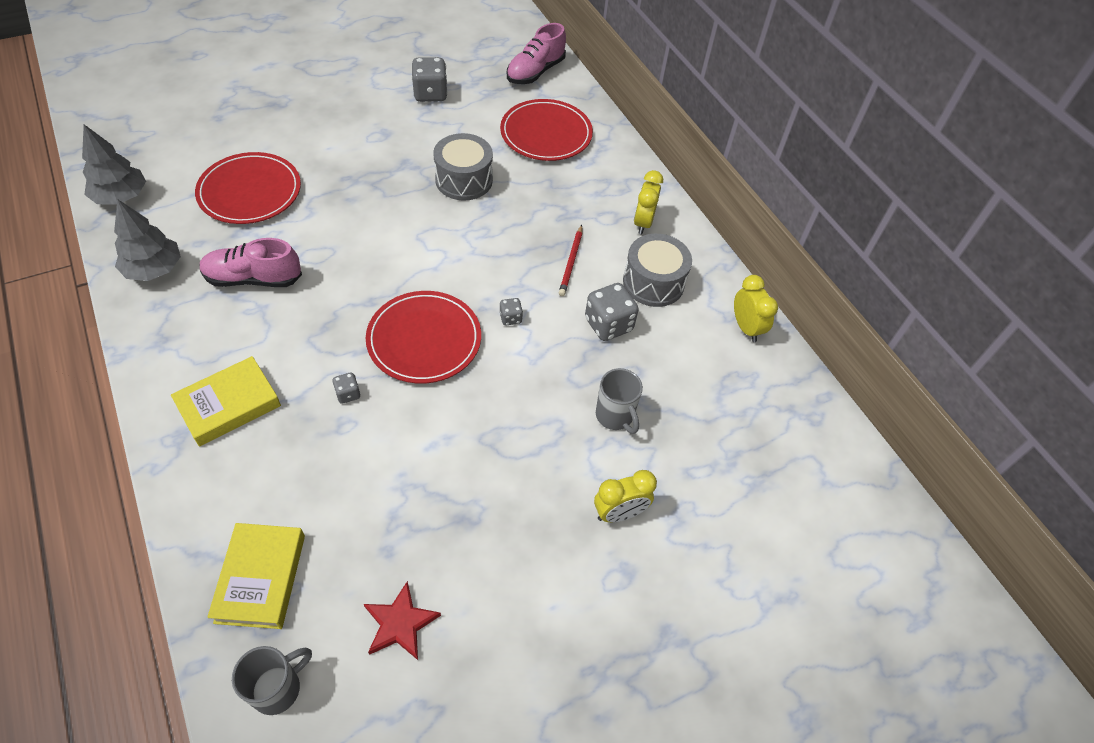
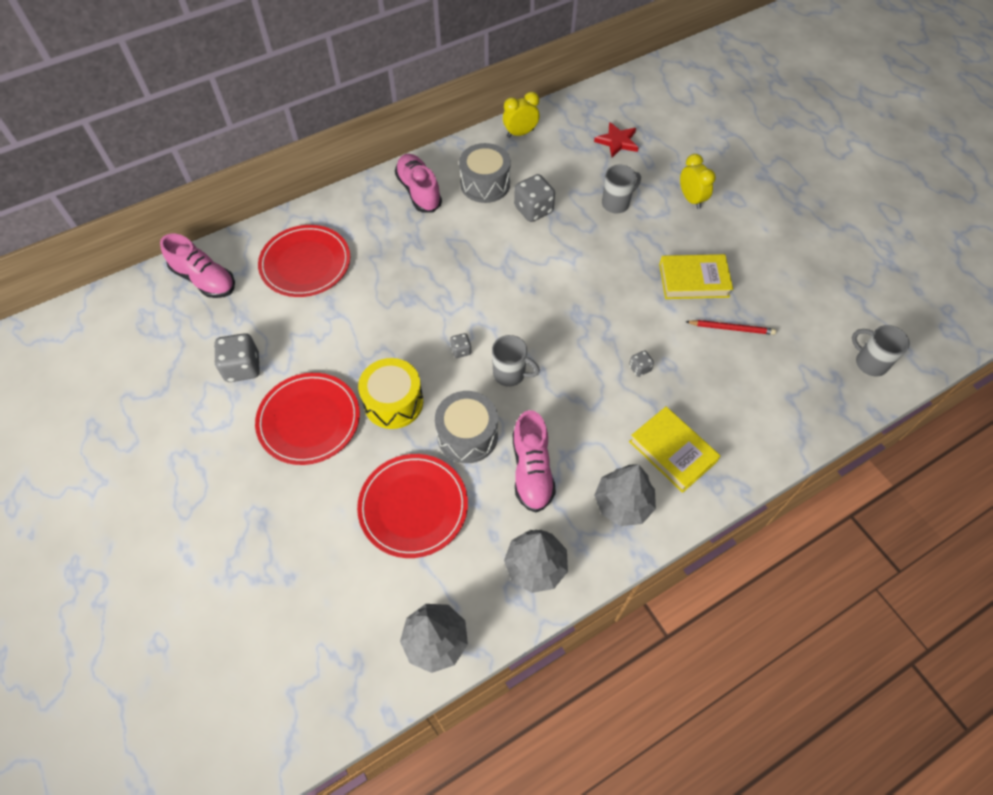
camera: 90 degrees left, 5 degrees up
(187, 348) = (623, 503): none -> grey tree
(260, 578) = (804, 391): yellow book -> yellow book (693, 280)
(365, 186) = (393, 402): none -> yellow drum
(373, 275) = (510, 374): none -> grey mug
(400, 623) = (805, 305): red star -> red star (617, 142)
(424, 340) = (574, 325): red plate -> red plate (309, 420)
(464, 180) = (377, 321): grey drum -> grey drum (467, 435)
(510, 318) = (539, 270): grey dice -> grey dice (461, 350)
(571, 262) = (471, 235): red pencil -> red pencil (731, 328)
(643, 223) = (419, 191): yellow clock -> pink shoe

